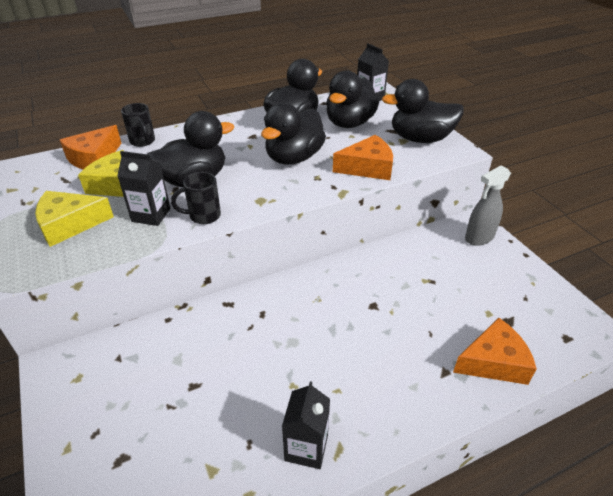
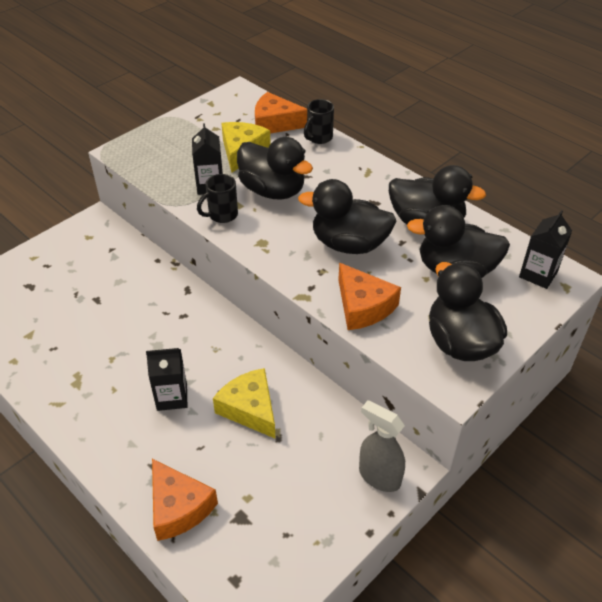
camera: 70 degrees right, 5 degrees up
(69, 224) = (180, 150): yellow cheese -> yellow cheese (250, 409)
(203, 216) = (222, 215): black mug -> black mug turned 90 degrees counterclockwise
(306, 447) = (56, 383): black carton -> black carton (172, 397)

